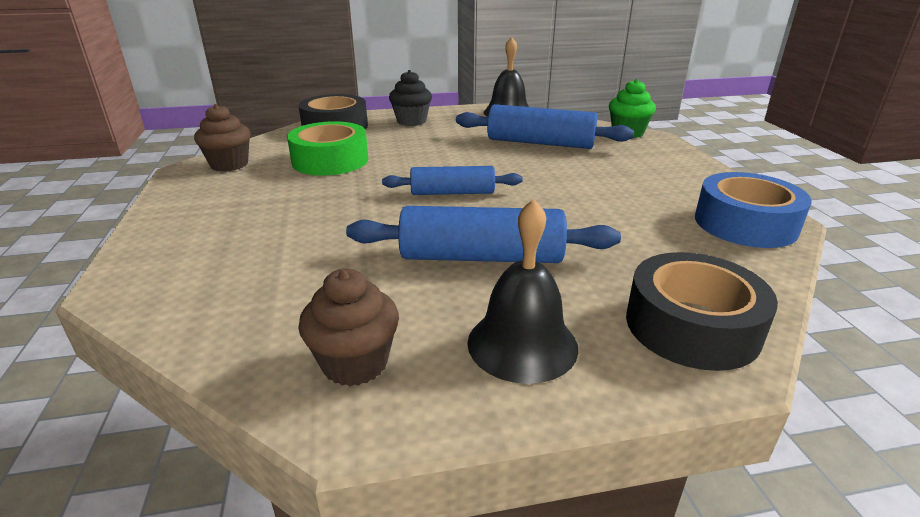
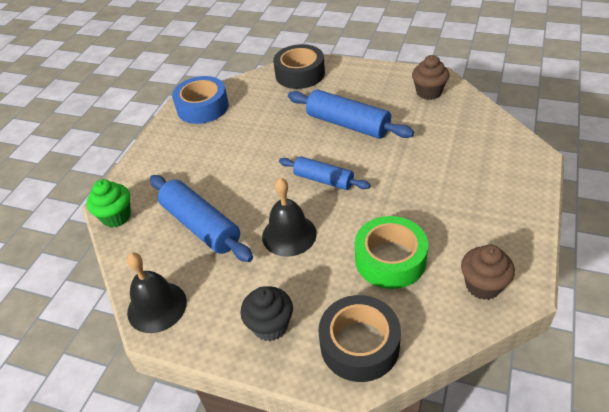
camera: 145 degrees left, 15 degrees up
(522, 344) = (365, 83): black bell -> black bell (289, 235)

